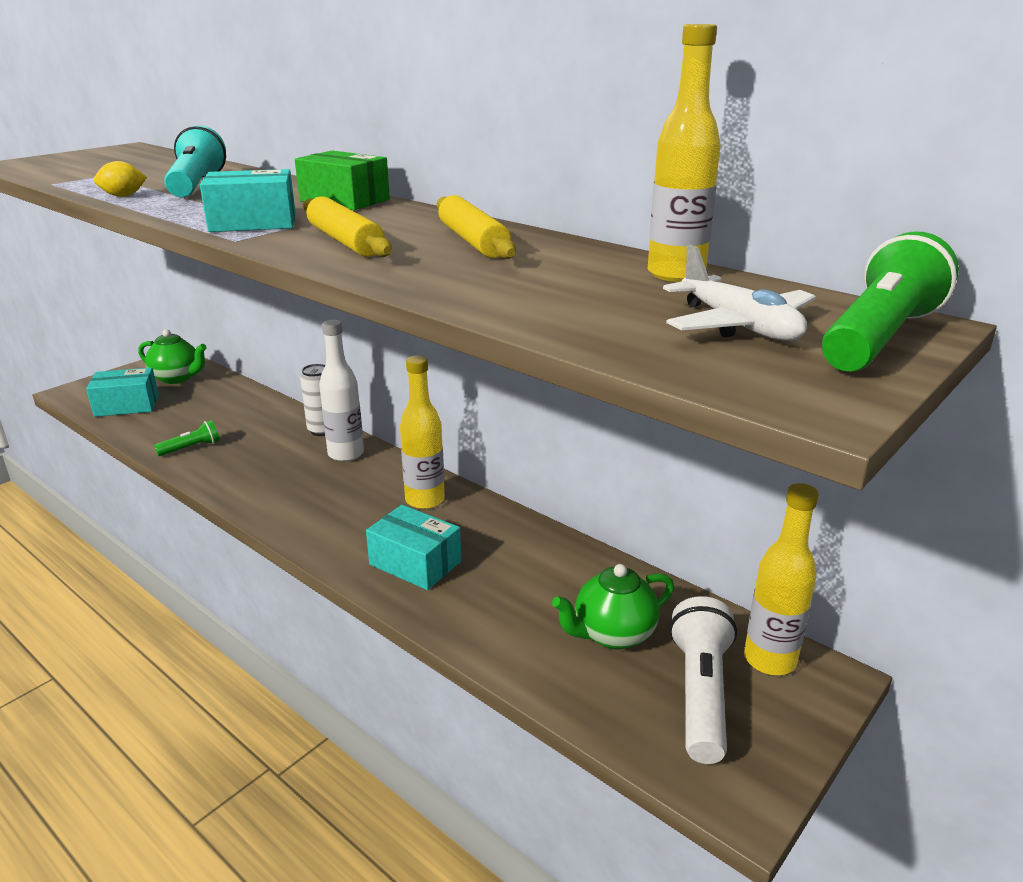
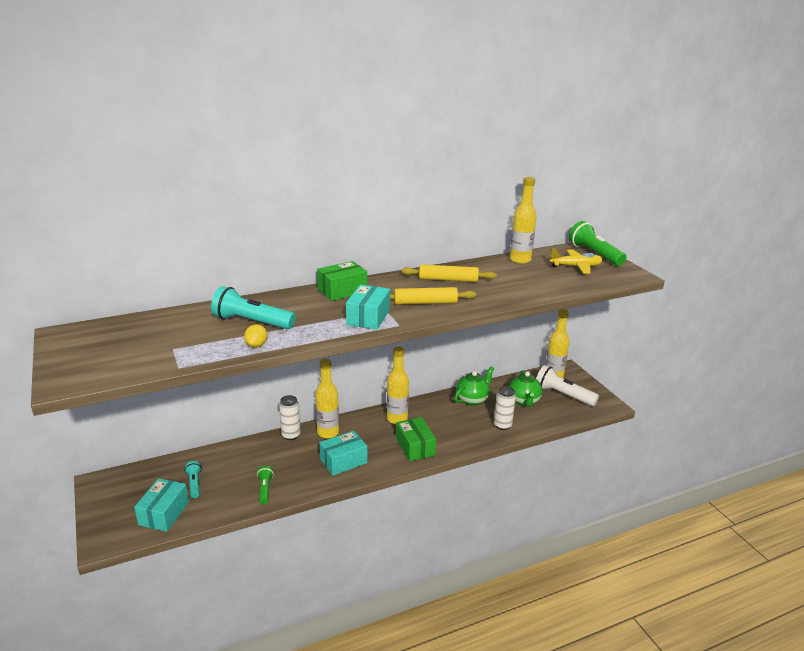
camera: 65 degrees left, 0 degrees up
(177, 378) = (140, 484): green teapot -> green teapot (472, 399)
(187, 404) = (194, 484): none -> turquoise flashlight
(346, 454) = (328, 433): white bottle -> yellow bottle
(354, 538) = (415, 447): none -> green box
(415, 563) = (448, 434): turquoise box -> turquoise box (343, 461)
(494, 623) = (502, 425): none -> white can
(738, 326) = (576, 266): white plane -> yellow plane

